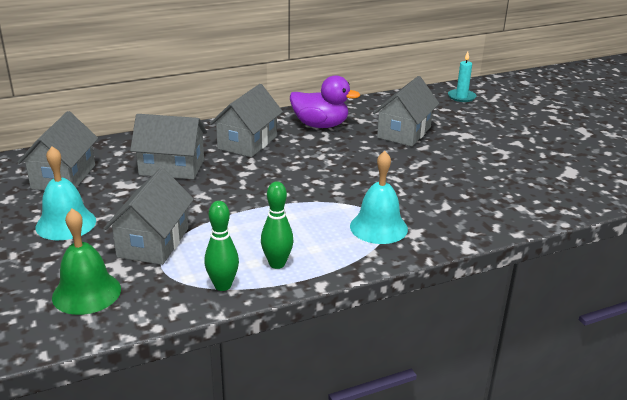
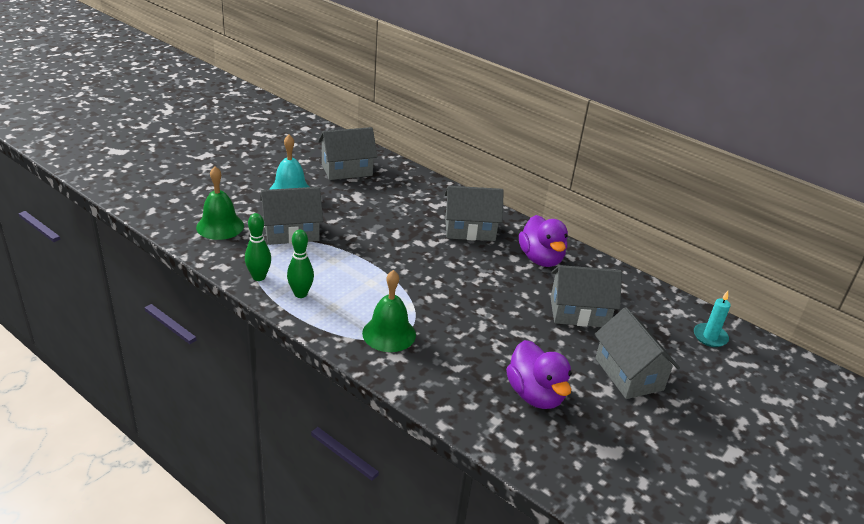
camera: 60 degrees right, 5 degrees up
(172, 167) = (397, 207): grey house -> grey house (629, 374)
(378, 227) = (389, 333): turquoise bell -> green bell
(496, 181) = (535, 394): none -> purple duck

